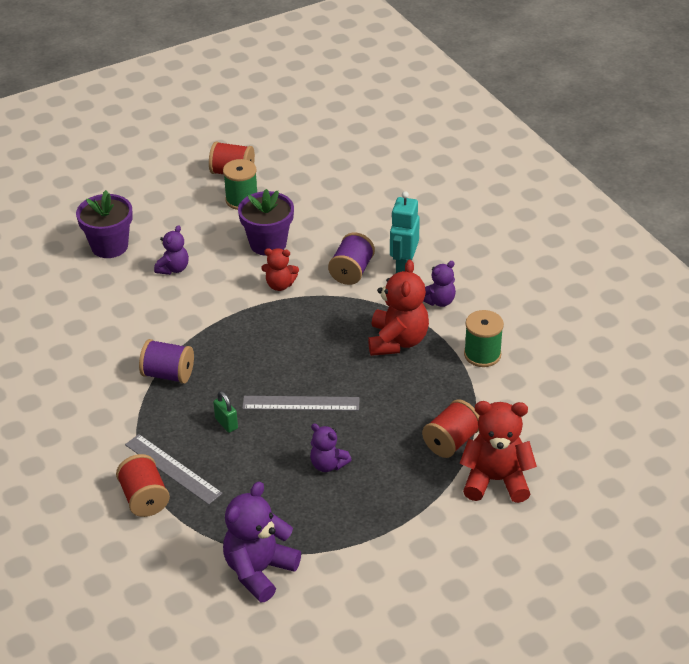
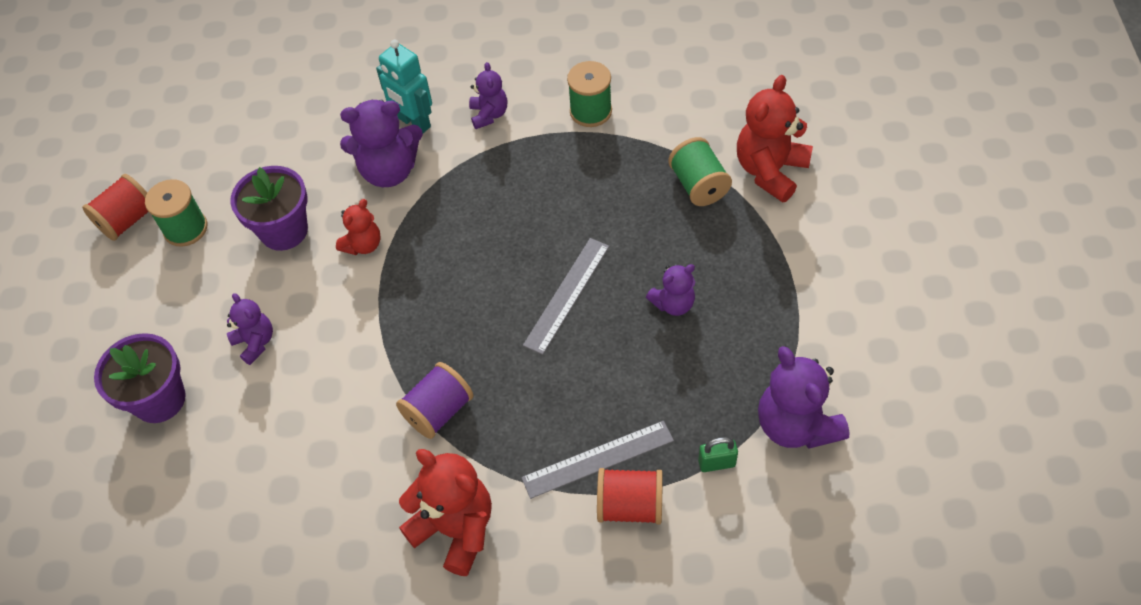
camera: 60 degrees left, 15 degrees up
(226, 423) = (556, 378): green padlock -> green padlock (716, 463)
(351, 271) = (389, 171): purple spool -> purple teddy bear
(397, 341) = (526, 172): red teddy bear -> red teddy bear (455, 529)
(451, 442) = (698, 185): red spool -> green spool

